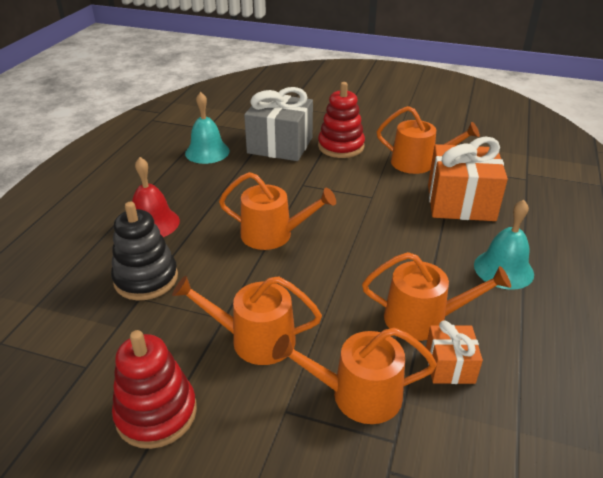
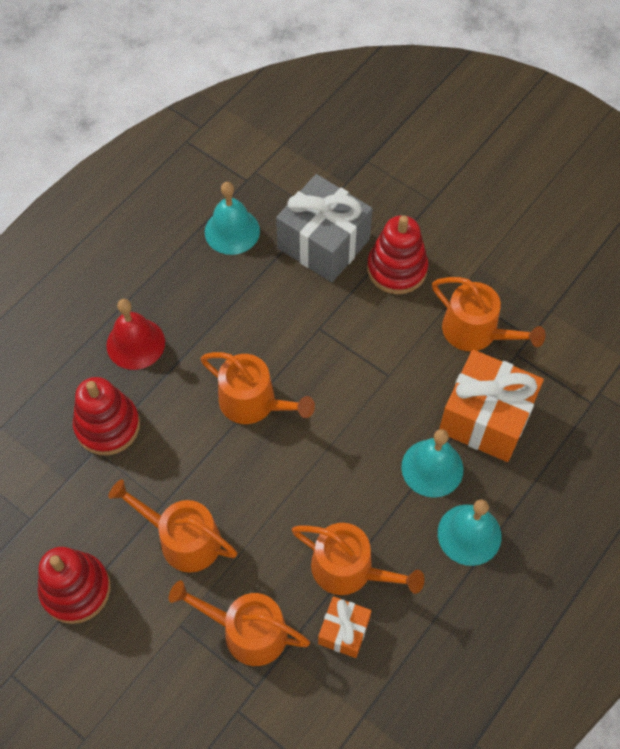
camera: 20 degrees right, 25 degrees up
(146, 279) = (107, 426): black stacking toy -> red stacking toy
(443, 238) = (432, 468): none -> turquoise bell

